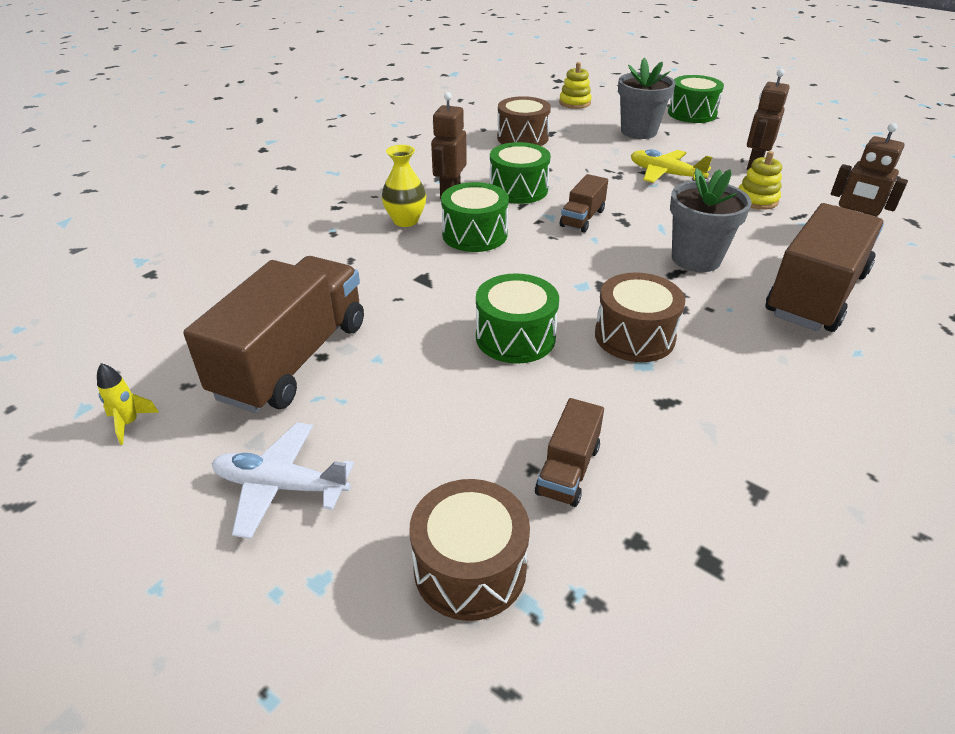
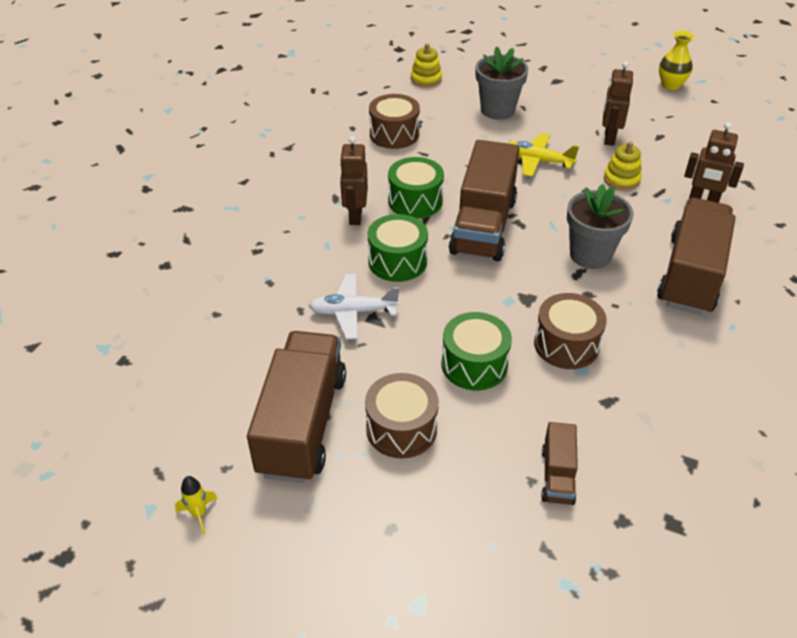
camera: 15 degrees left, 5 degrees up
(281, 486) = (352, 539): white plane -> white plane (353, 312)
(405, 221) = (329, 256): yellow vase -> yellow vase (671, 85)
(470, 568) = (518, 569): brown drum -> brown drum (401, 429)
(582, 218) = (483, 226): brown truck -> brown truck, size x2.10
(692, 113) = (538, 79): green drum -> none

